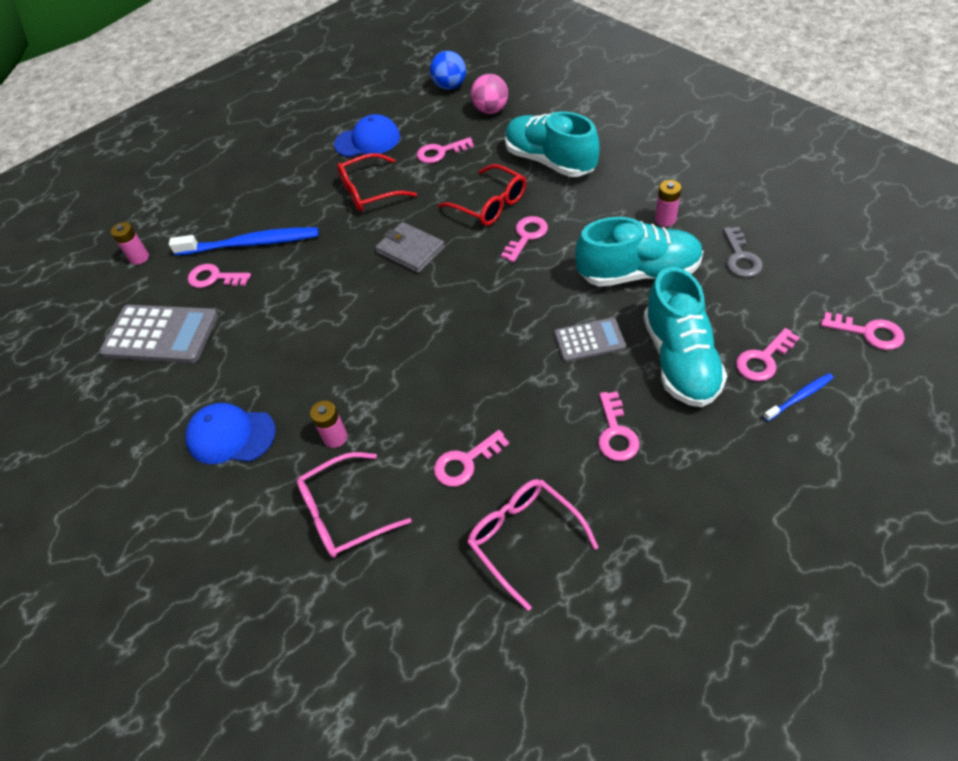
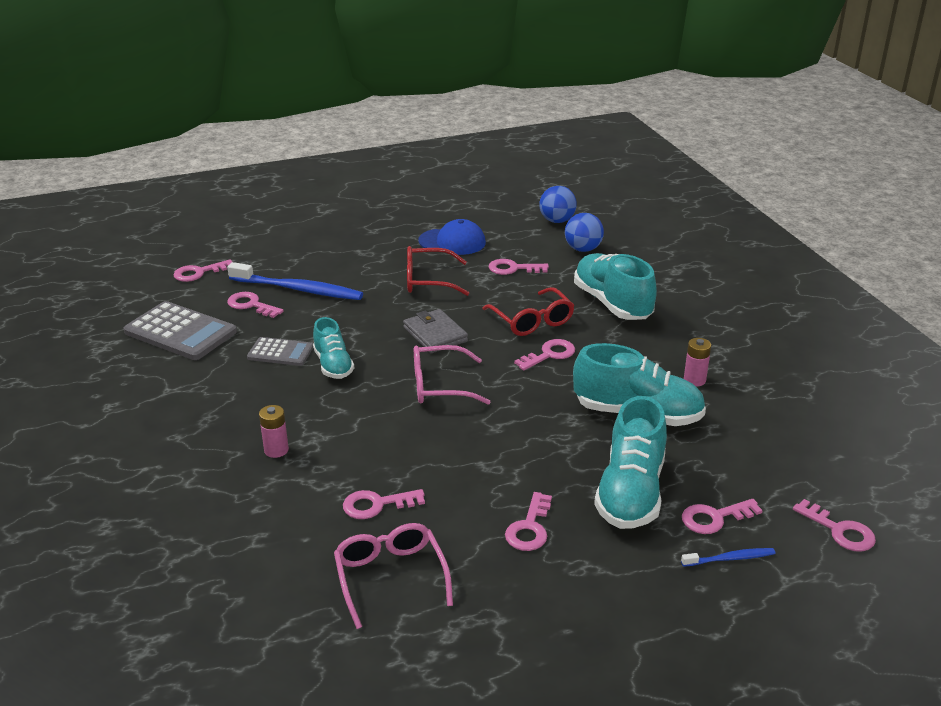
camera: 15 degrees right, 20 degrees down
(139, 258) = (199, 273): pink battery -> pink key
(231, 435) = (190, 421): blue cap -> none
(334, 319) = (333, 365): none -> turquoise shoe
(344, 513) = (247, 506): pink glasses -> pink glasses (439, 386)
(490, 110) = (583, 249): pink ball -> blue ball
(589, 340) = (554, 451): grey calculator -> grey calculator (280, 352)
(740, 257) = (749, 431): grey key -> none

